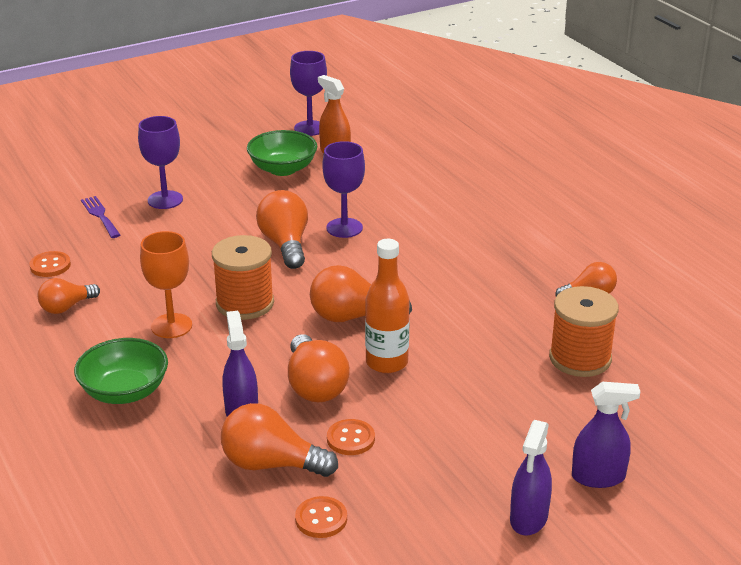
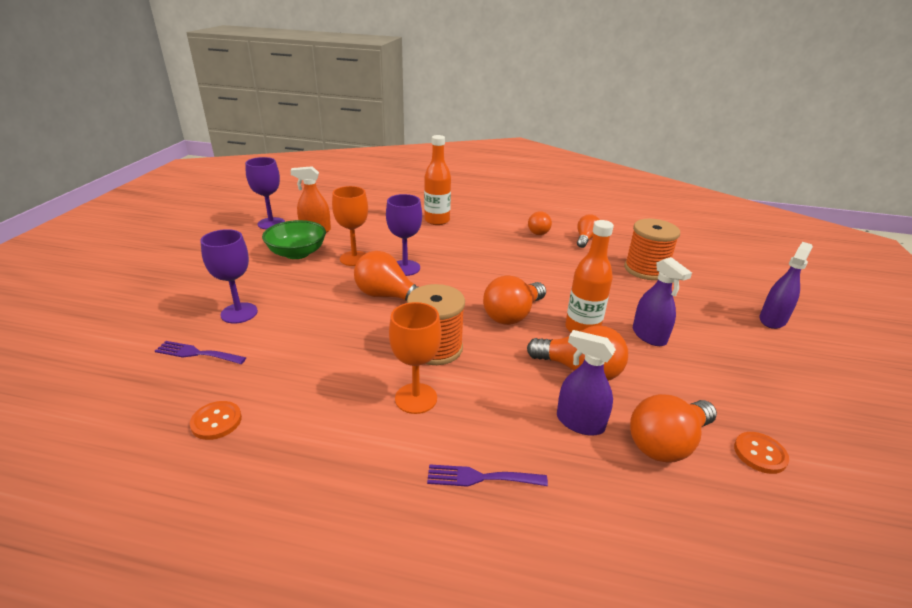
camera: 50 degrees left, 0 degrees up
(66, 307) = (298, 446): orange light bulb -> orange light bulb (538, 231)
(125, 391) = (480, 478): green bowl -> purple fork
(319, 197) = (354, 258): none -> orange goblet
(350, 439) = (662, 388): orange button -> none
(467, 195) = (437, 220): none -> orange bottle
(528, 518) = (804, 363): purple spray bottle -> purple spray bottle (649, 336)

